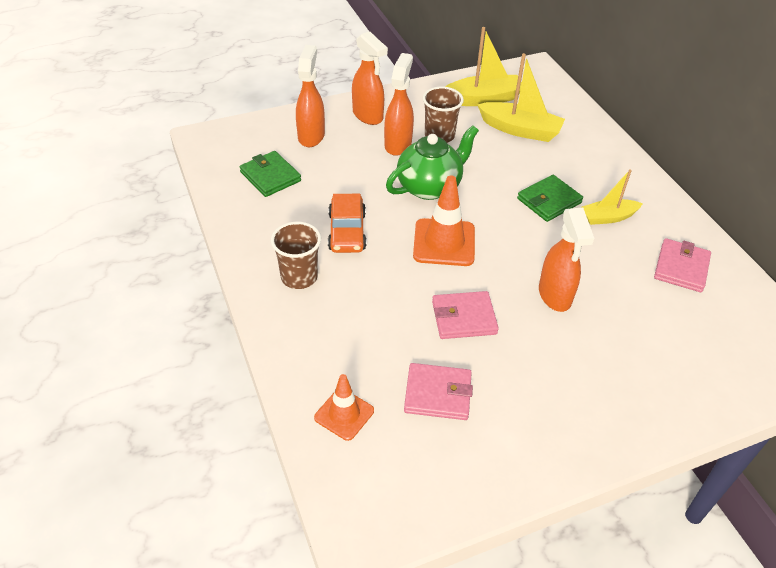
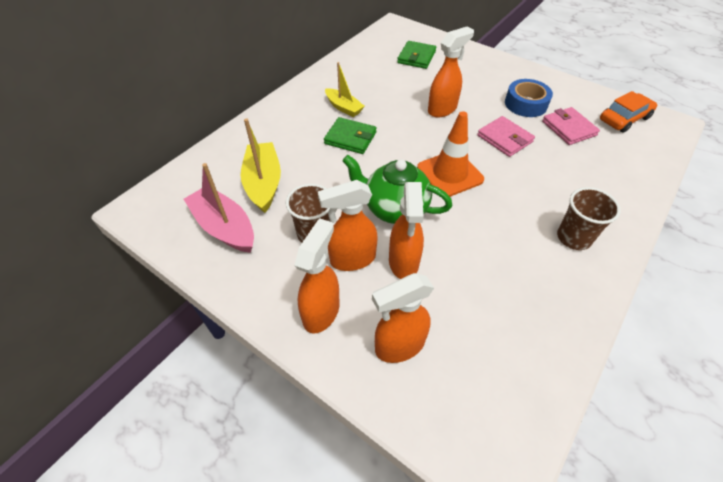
camera: 120 degrees left, 5 degrees up
(270, 176) = (493, 340): green wallet -> green wallet (416, 57)
(344, 414) = (631, 158): orange traffic cone -> none
(347, 231) = (498, 235): orange car -> orange car (624, 119)
(371, 167) = (403, 262): none -> orange spray bottle
(483, 99) = (224, 227): yellow boat -> pink boat
(515, 385) = (525, 104): none -> blue tape
(681, 268) = (366, 71): pink wallet -> none

